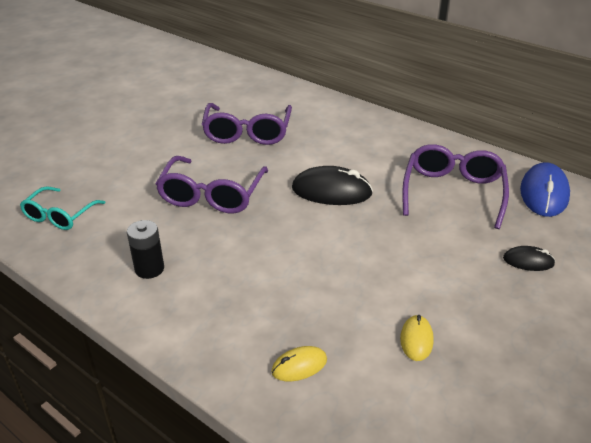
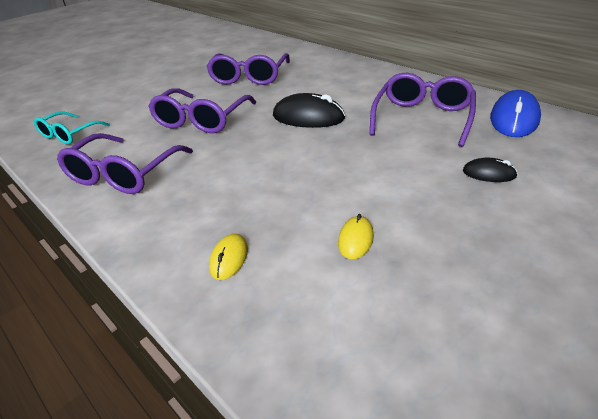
camera: 10 degrees right, 0 degrees up
(149, 269) = (124, 174): black battery -> purple glasses
(299, 366) = (229, 258): yellow mouse -> yellow mouse turned 60 degrees counterclockwise

